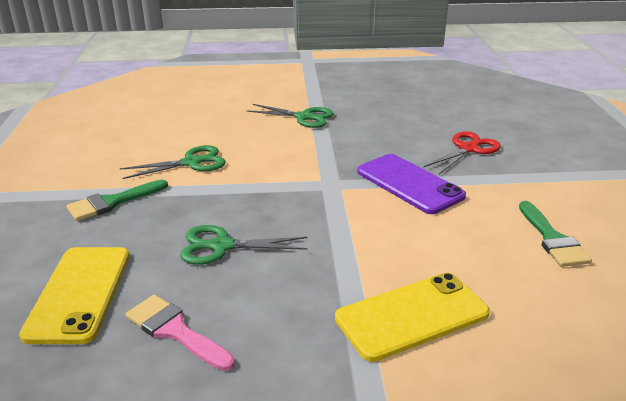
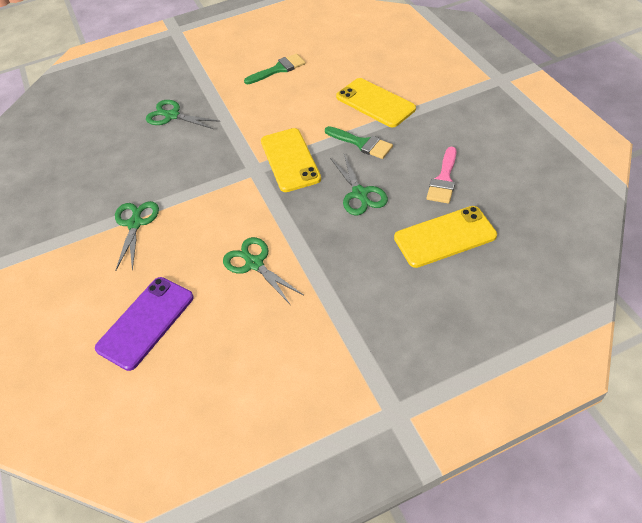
camera: 105 degrees left, 20 degrees up
(112, 202) = (340, 282): green brush -> green brush (362, 143)
(329, 209) = (290, 160): none -> yellow phone
(409, 184) = (238, 132): purple phone -> purple phone (146, 322)
(468, 149) = (172, 116): red scissors -> green scissors

